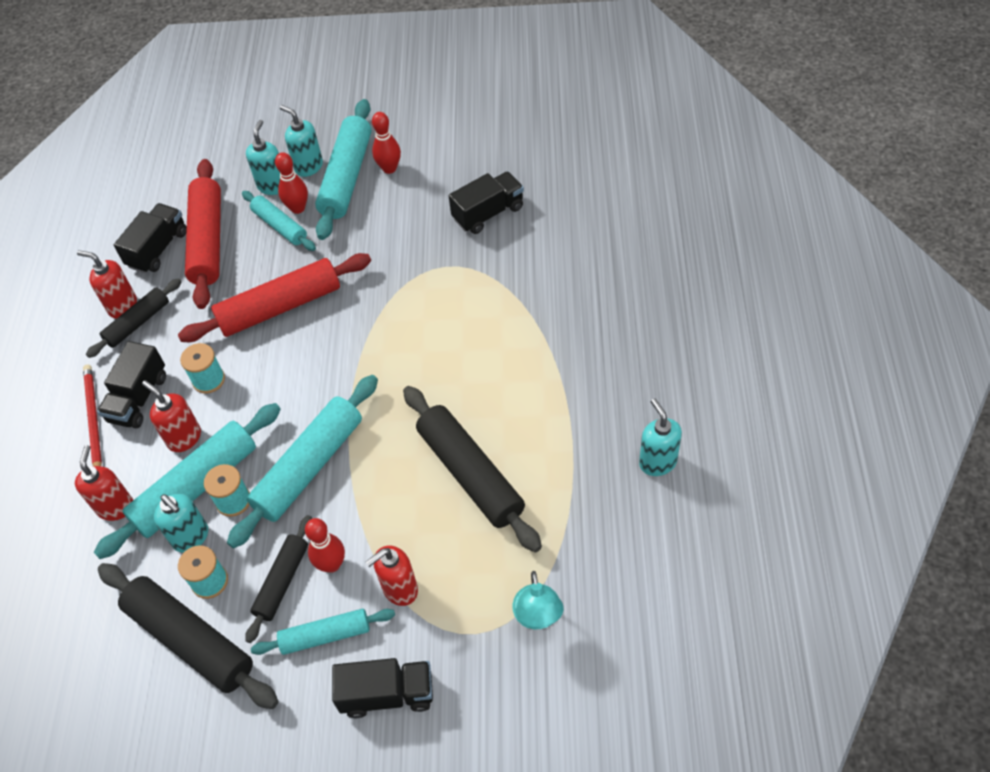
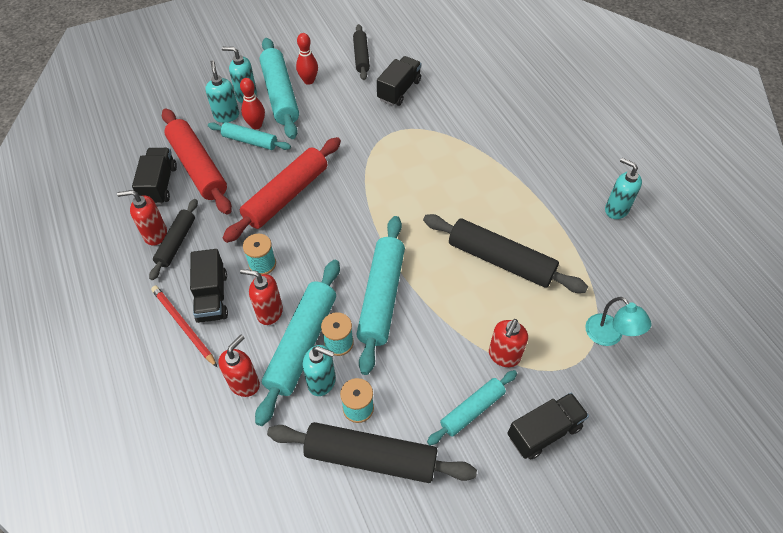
camera: 30 degrees left, 0 degrees up
(116, 507) = (244, 383): red soap dispenser -> red soap dispenser turned 60 degrees clockwise
(282, 581) = (414, 385): black rolling pin -> black rolling pin (361, 56)
(331, 564) = (443, 358): red bowling pin -> none

